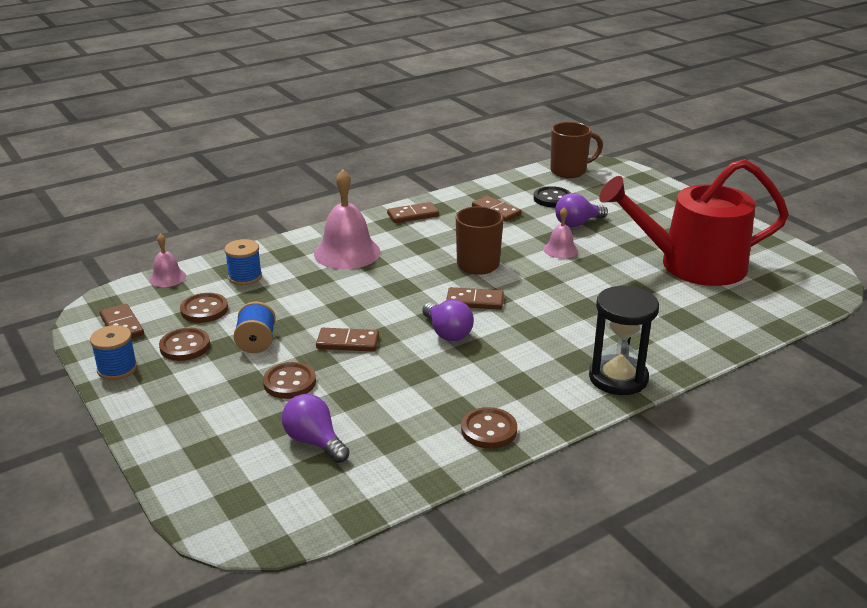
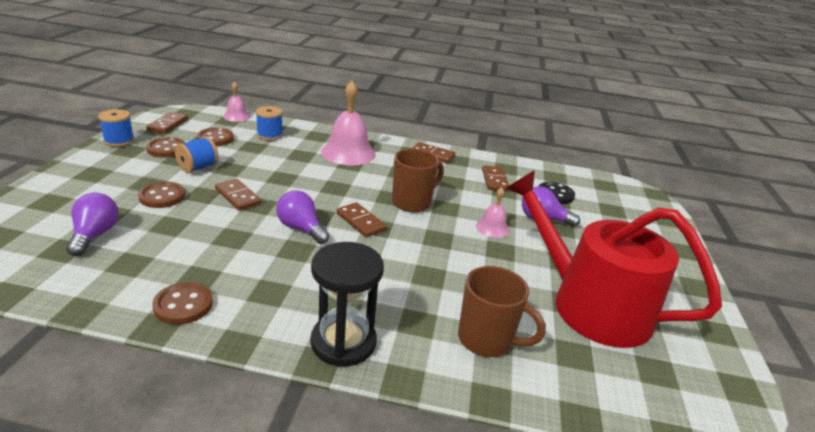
camera: 40 degrees right, 0 degrees up
(447, 333) = (301, 229): purple light bulb -> purple light bulb turned 120 degrees clockwise
(569, 171) = (606, 185): brown mug -> brown mug (487, 340)

